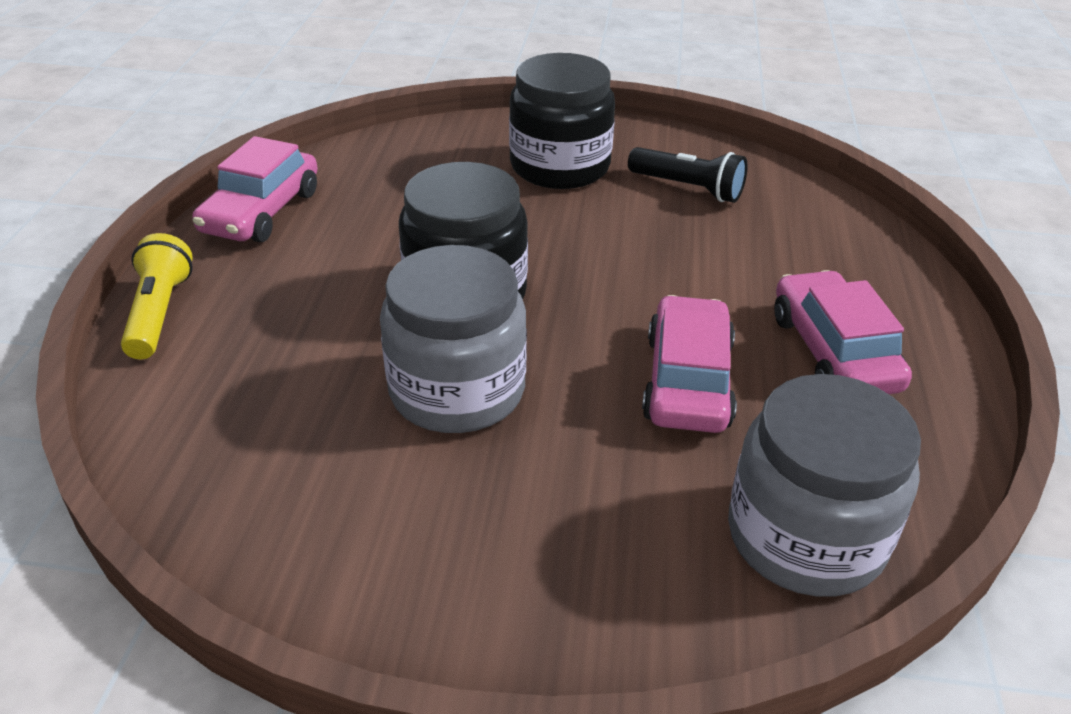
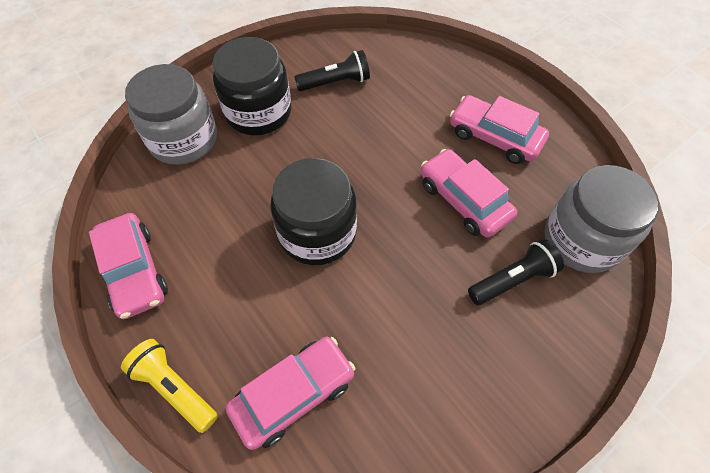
camera: 45 degrees left, 20 degrees up
(238, 398) = (293, 394): none -> pink car
(457, 390) = (384, 292): grey jar -> grey jar (183, 139)
(631, 498) = (512, 280): none -> black flashlight

